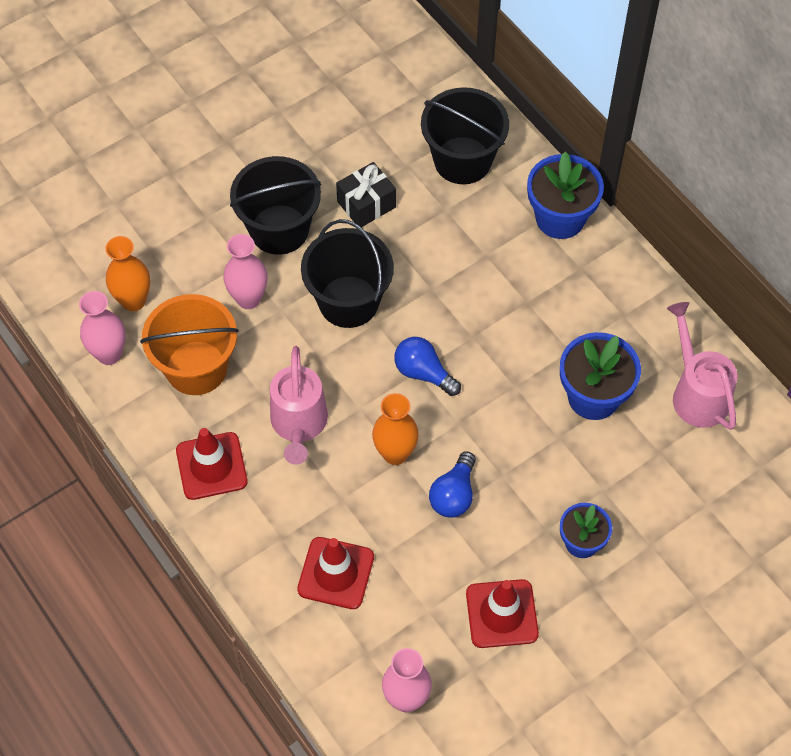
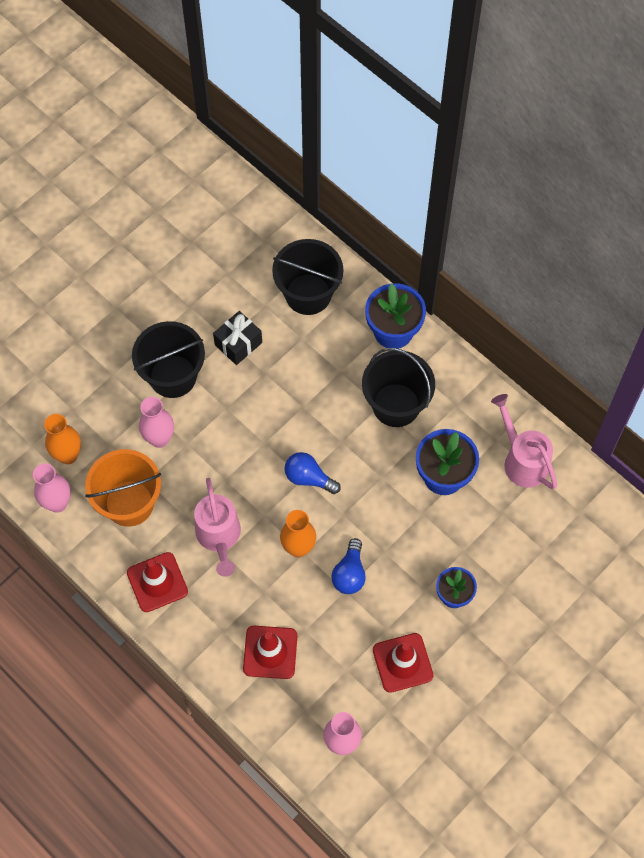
camera: 10 degrees left, 5 degrees up
(348, 302) = (239, 428): black bucket -> black bucket (396, 405)

